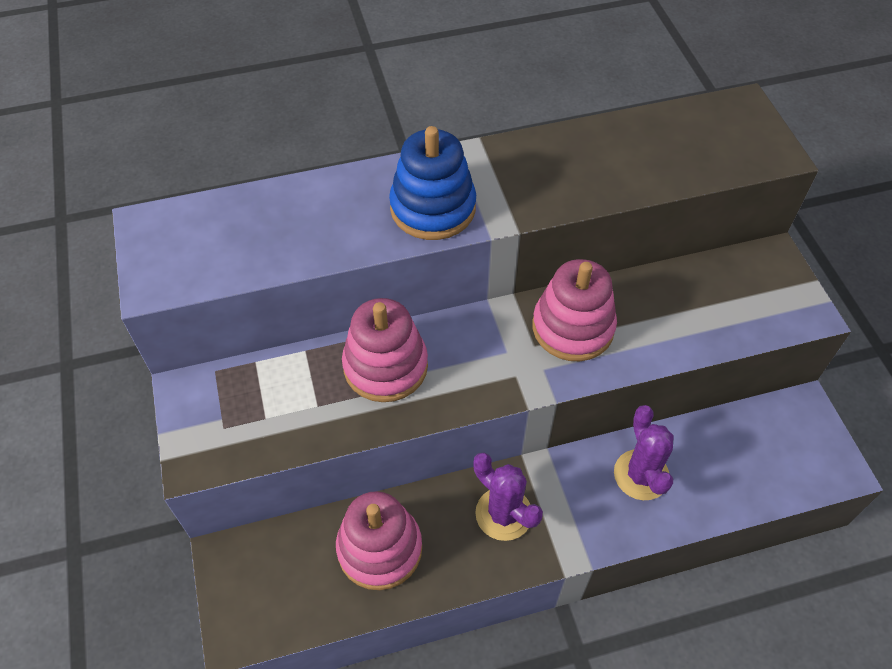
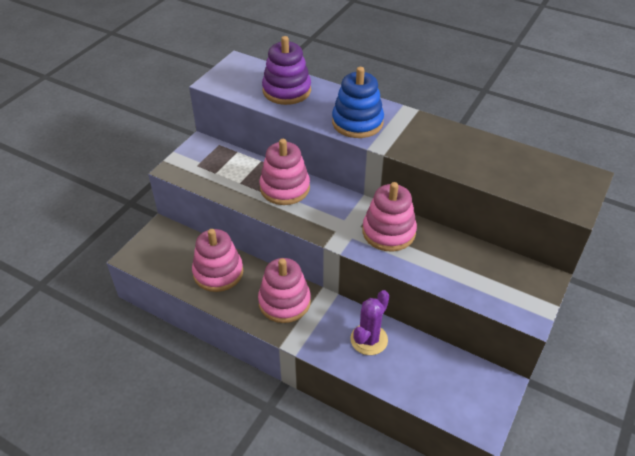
camera: 45 degrees right, 10 degrees down
(280, 223) = (286, 90): none -> purple stacking toy
(503, 514) = (284, 302): purple cactus -> pink stacking toy

